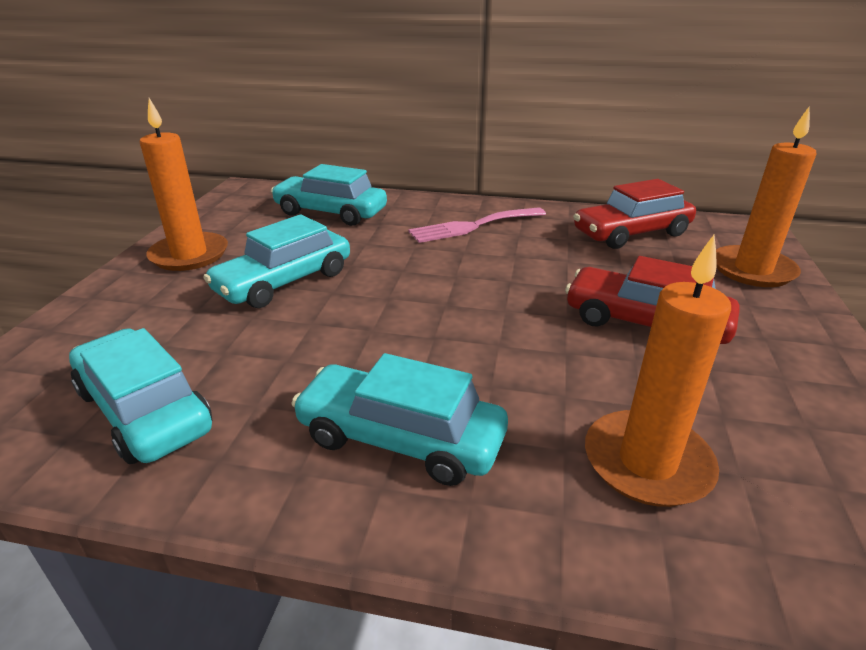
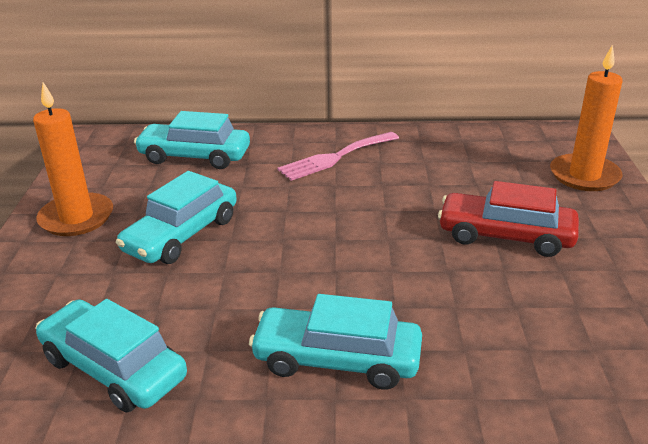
camera: 10 degrees left, 0 degrees up
(631, 233) = (478, 150): red car -> none
(647, 462) = (527, 350): orange candle -> none

